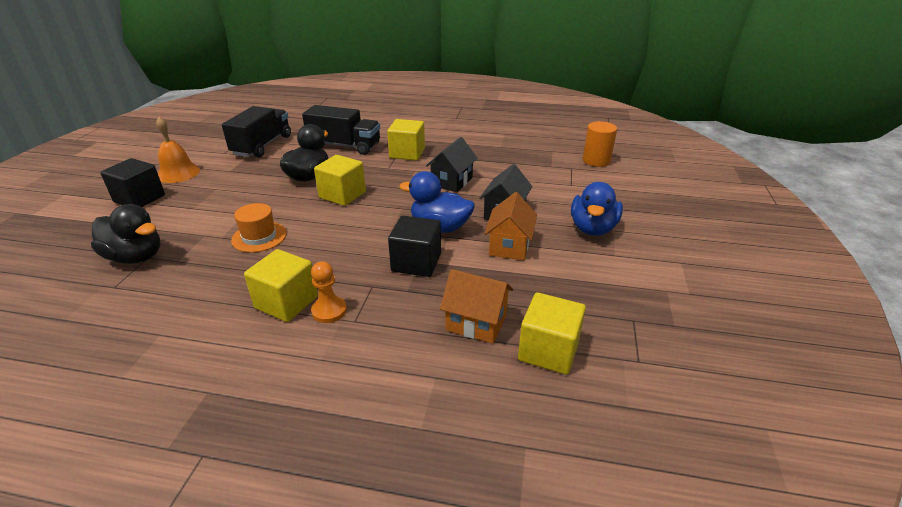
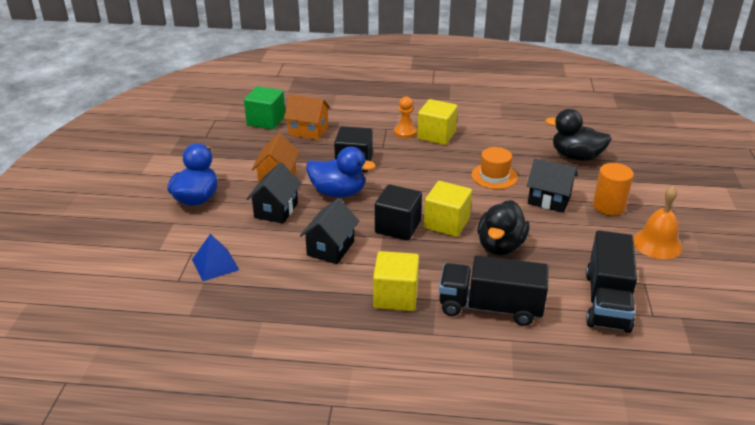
camera: 175 degrees right, 0 degrees up
(139, 199) = (650, 207): black cube -> black cube (398, 227)
(227, 210) = (549, 200): none -> black house
(546, 175) = (215, 264): none -> blue pyramid
(548, 351) = (266, 121): yellow cube -> green cube
(596, 160) = (137, 296): orange cylinder -> orange cylinder (609, 206)

